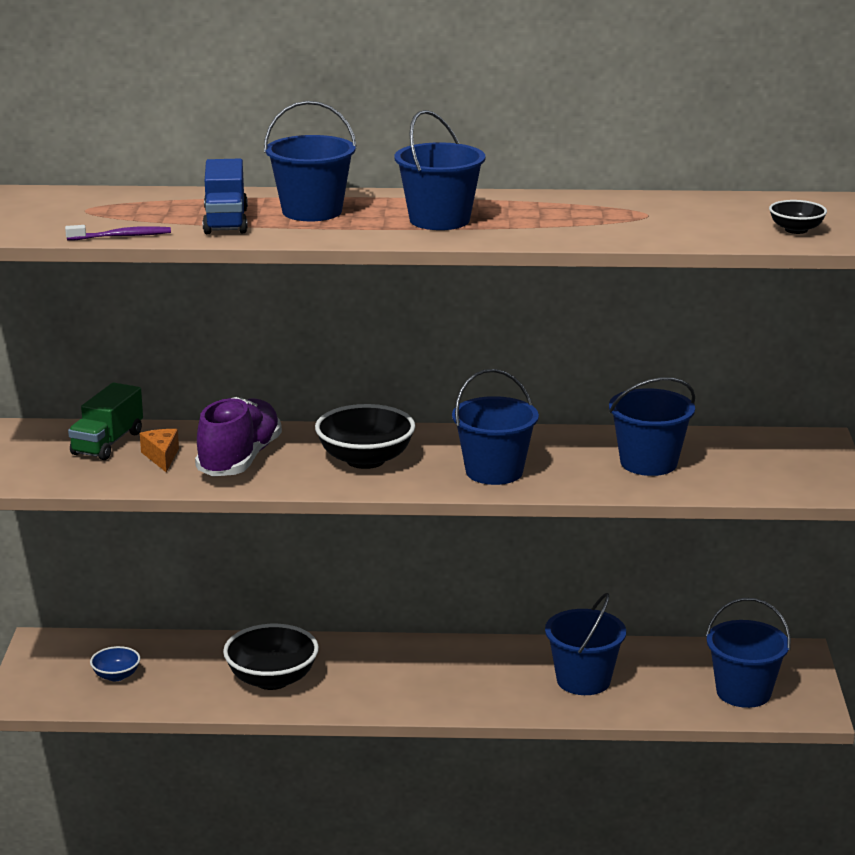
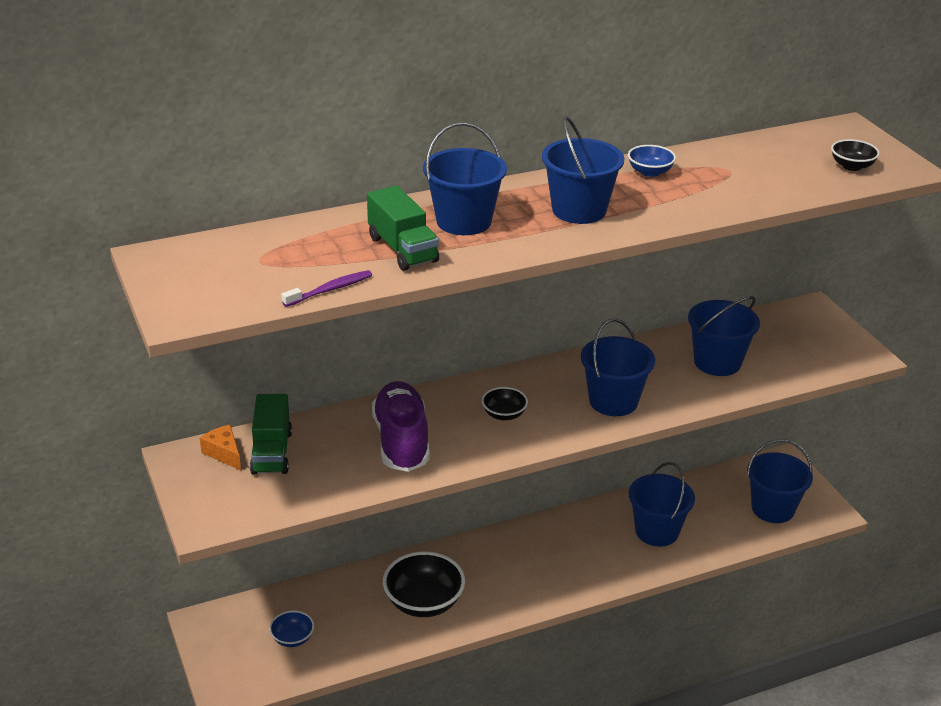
camera: 25 degrees left, 10 degrees up
(161, 457) = (332, 456): orange cheese -> orange cheese (224, 453)
(225, 221) = (402, 249): blue truck -> green truck
(365, 460) = (504, 414): black bowl -> black bowl, size x0.53
(557, 204) = (650, 172): none -> blue bowl

